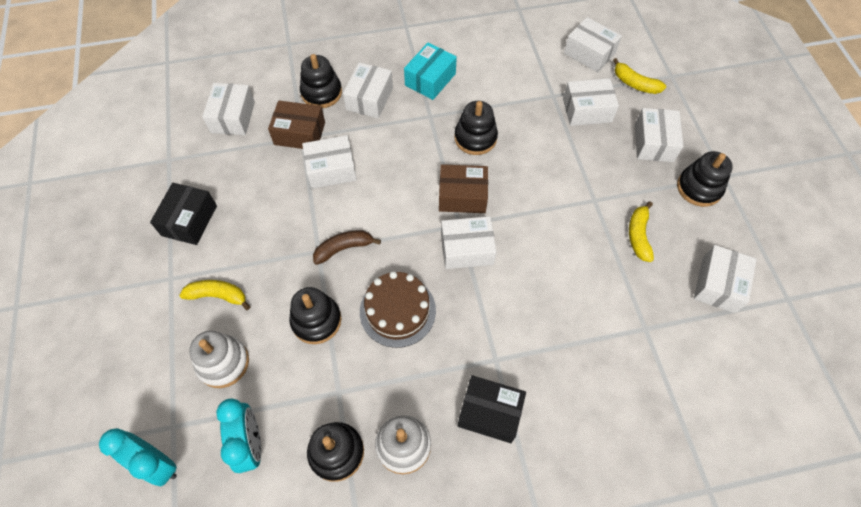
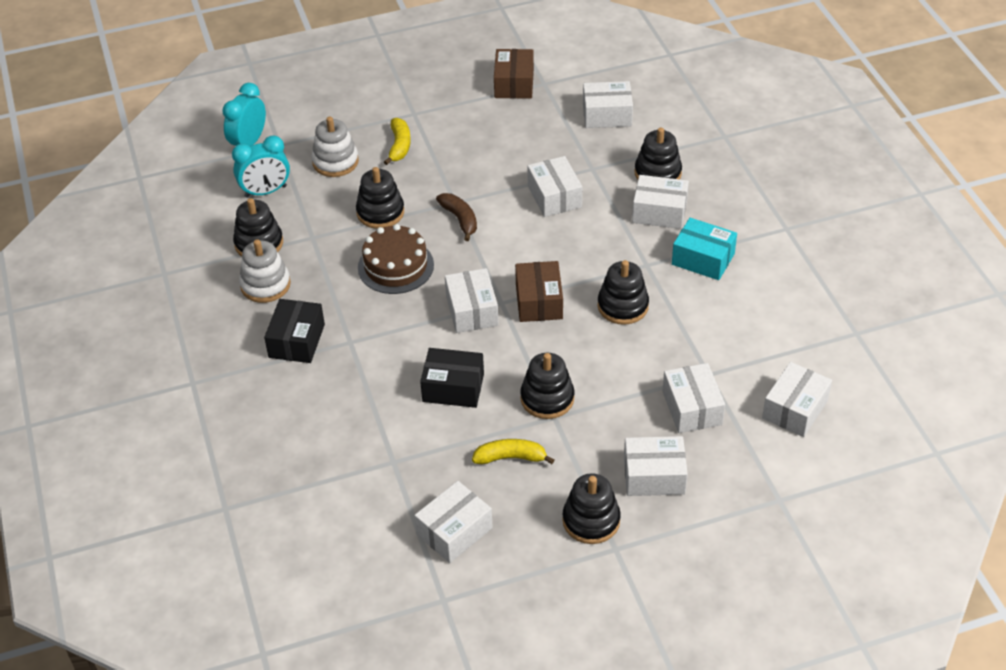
camera: 85 degrees right, 15 degrees down
(189, 220) = (476, 112): black box -> black box (453, 387)
(299, 133) = (597, 166): brown box -> brown box (514, 84)
(574, 202) = (547, 398): none -> black stacking toy
(634, 83) = (752, 458): yellow banana -> none
(718, 285) = (454, 531): white box -> white box turned 60 degrees counterclockwise

